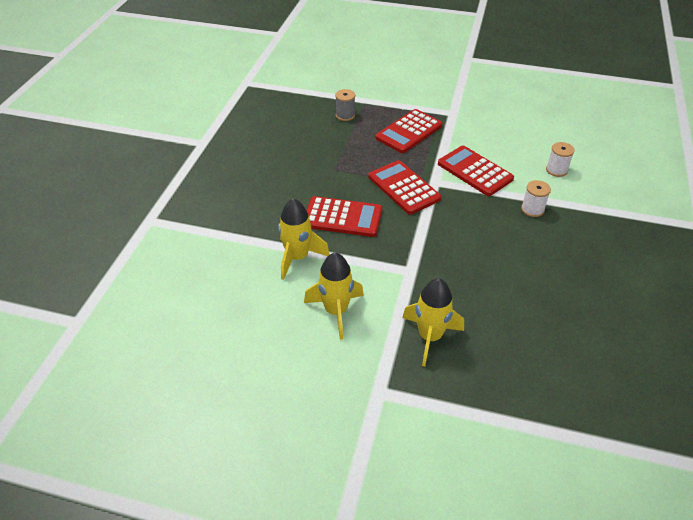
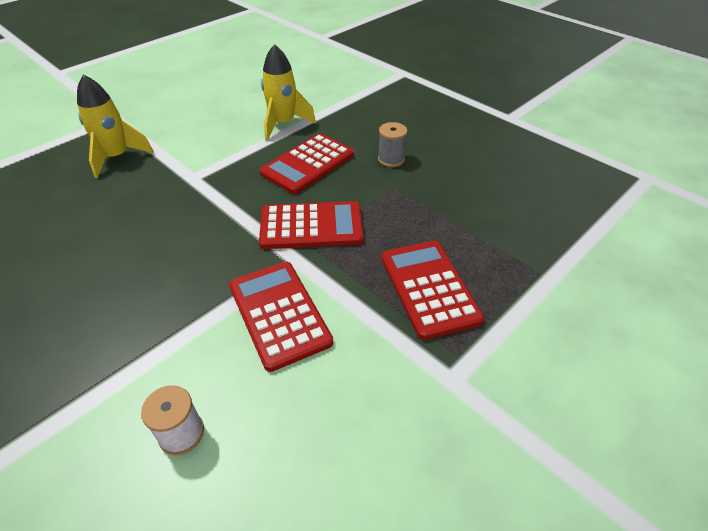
camera: 120 degrees right, 0 degrees up
(336, 311) = (204, 124): yellow rocket -> none
(345, 115) = (513, 238): grey spool -> grey spool (391, 159)
(475, 171) = (279, 314): red calculator -> red calculator turned 105 degrees counterclockwise
(532, 209) = (148, 330): white spool -> none

